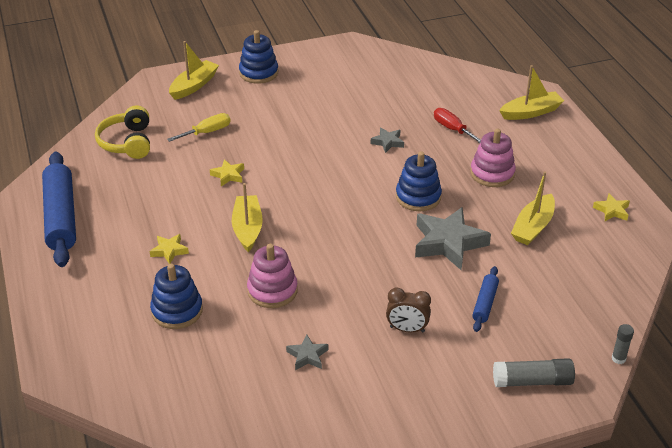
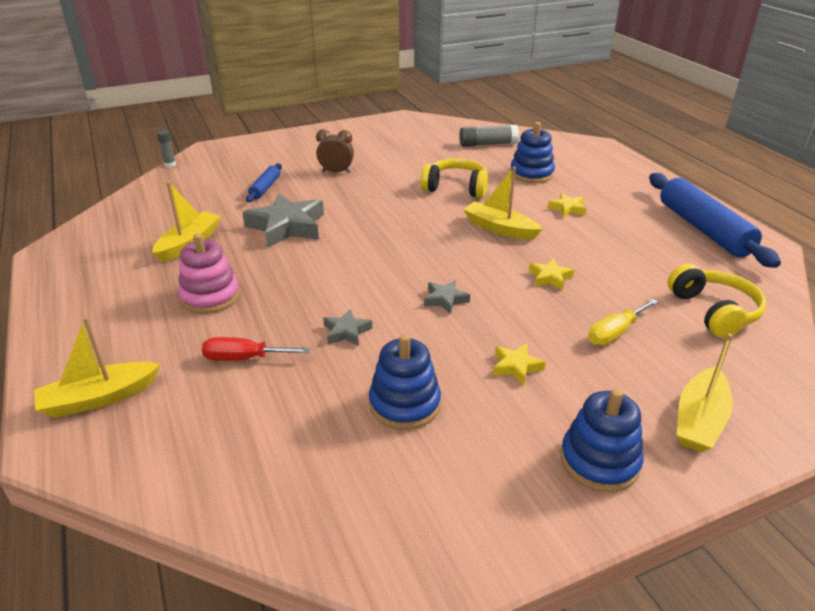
camera: 175 degrees right, 5 degrees down
(247, 228) = (499, 228): yellow boat -> yellow boat turned 135 degrees clockwise
(272, 290) = (456, 188): pink stacking toy -> yellow headphones
(307, 356) = (415, 157): grey star -> grey star (445, 299)
(418, 197) = (312, 266): blue stacking toy -> blue stacking toy (404, 404)
(452, 129) = (244, 358): red screwdriver -> red screwdriver turned 135 degrees clockwise
(532, 381) = (244, 152): grey glue stick -> grey glue stick (487, 144)
(612, 210) = (85, 263): yellow star -> yellow star (516, 367)

